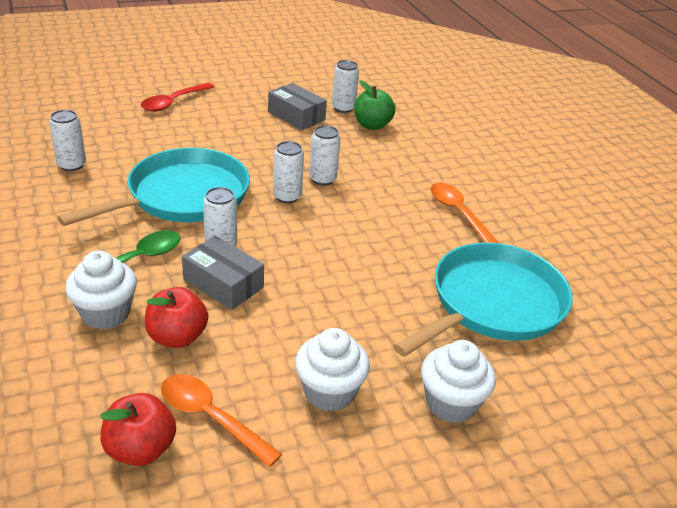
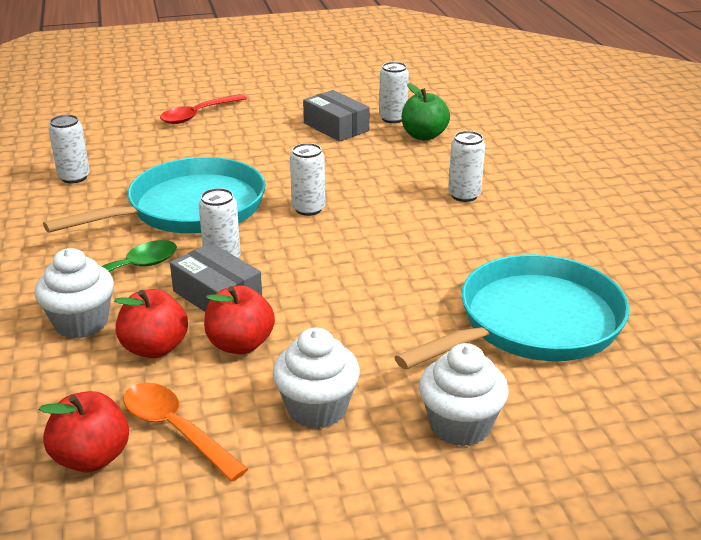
camera: 10 degrees right, 5 degrees down
(252, 331) = (240, 344): none -> red apple
(322, 179) = (353, 191): white can -> white can (464, 195)
(458, 213) = (509, 227): orange spoon -> none

